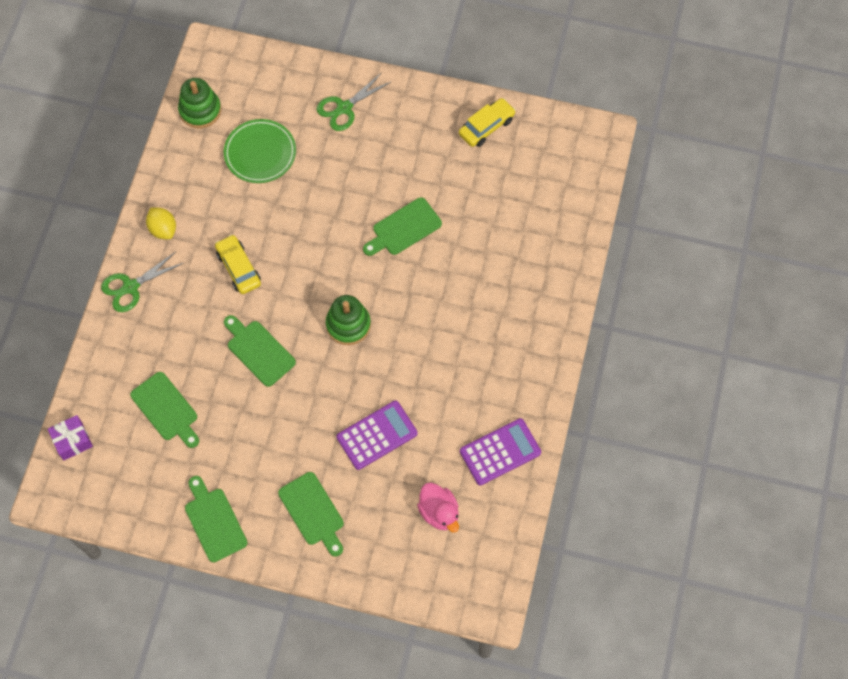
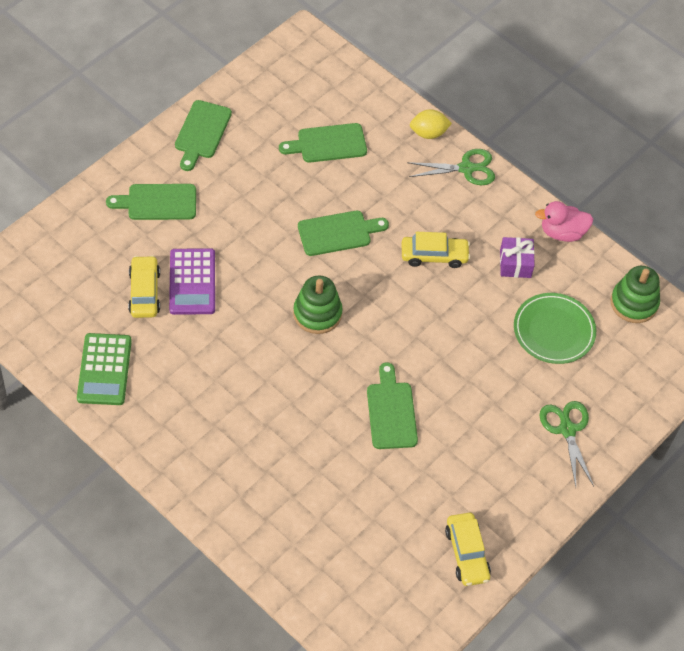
camera: 115 degrees right, 10 degrees down
(72, 441) = (343, 71): purple gift -> purple gift (515, 263)
(131, 287) = (466, 168): green scissors -> green scissors turned 90 degrees clockwise
(163, 229) = (513, 217): yellow lemon -> yellow lemon (428, 133)
(214, 521) = (201, 132): green cutting board -> green cutting board turned 105 degrees clockwise
(410, 466) = (144, 292): none -> yellow car
(439, 512) = (86, 292): pink duck -> pink duck (562, 232)
(500, 452) = (104, 369): purple calculator -> green calculator

